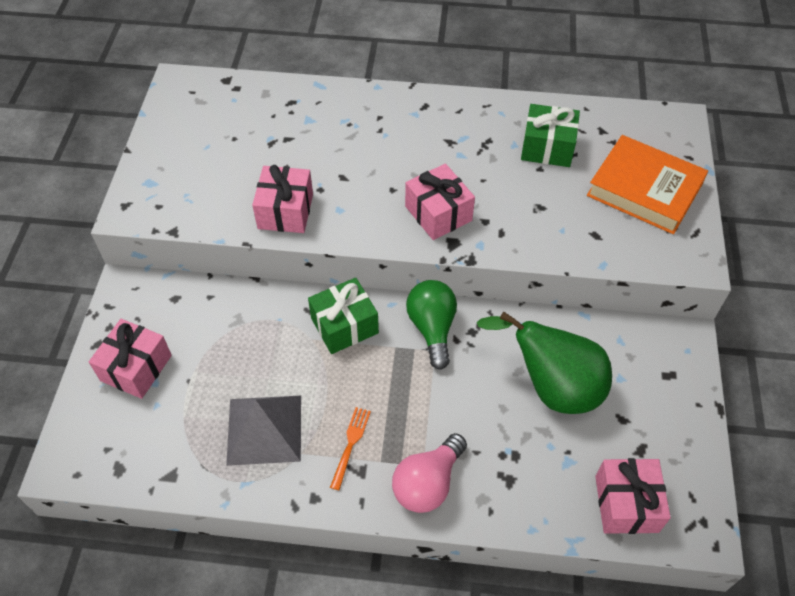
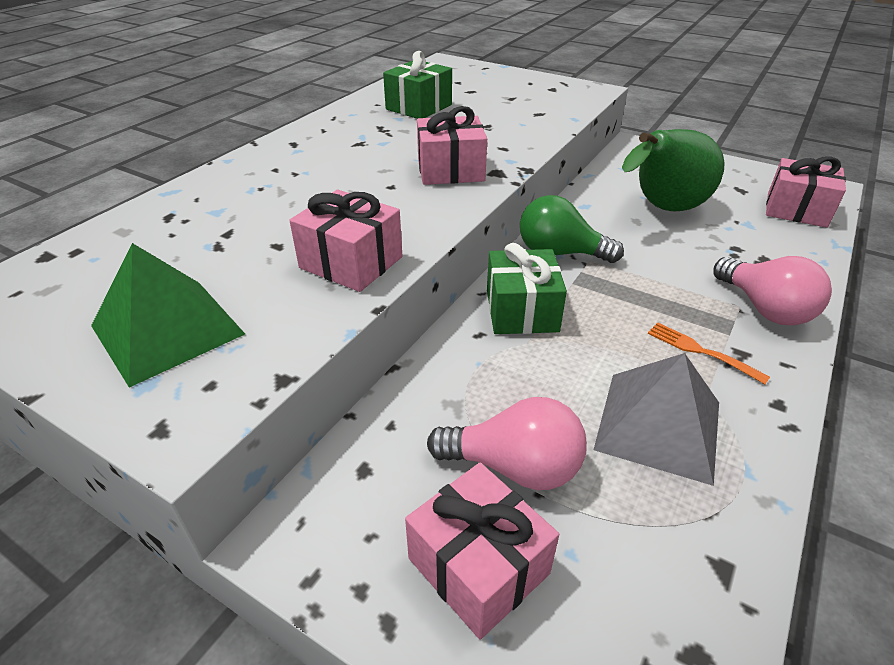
camera: 65 degrees left, 15 degrees down
(190, 167) = (168, 329): none -> green pyramid
(202, 364) = (514, 467): none -> pink light bulb
(644, 190) = (504, 87): orange book -> none

